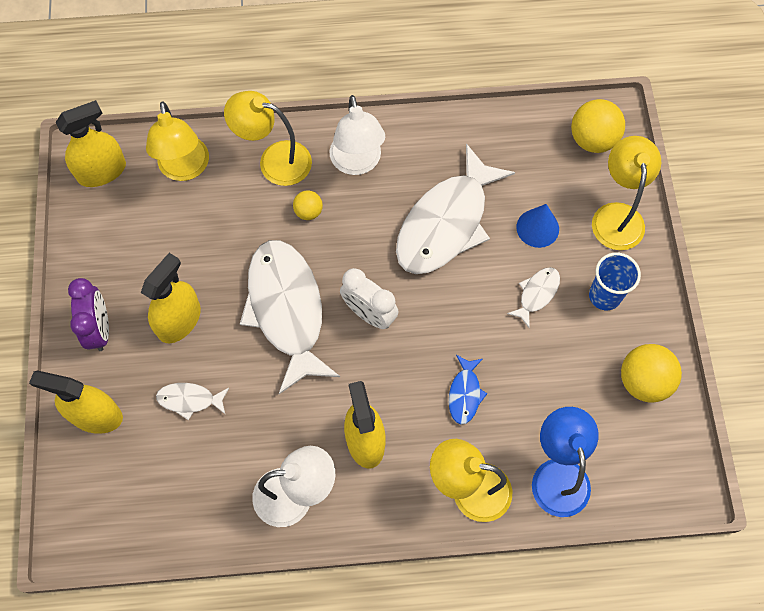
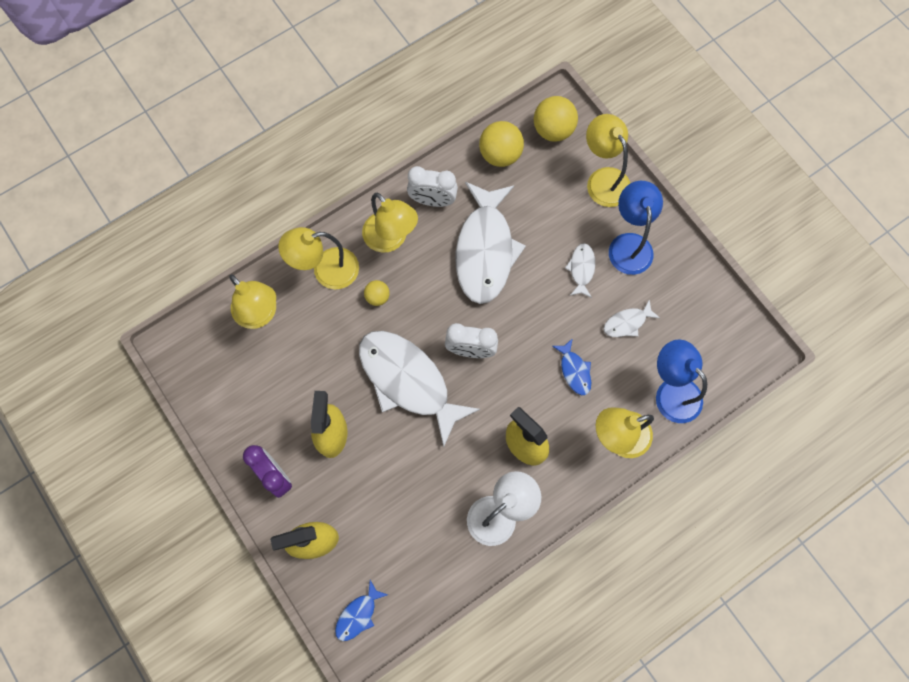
camera: 30 degrees left, 5 degrees up
(90, 513) = (358, 615): none -> blue fish
(102, 171) = (195, 352): yellow spray bottle -> none
(189, 400) = (378, 489): white fish -> white fish (627, 323)
(357, 163) = (391, 239): white lamp -> yellow lamp
(423, 147) = (432, 201): none -> white clock
(537, 228) = (553, 219): blue cone -> none
(604, 296) = (629, 244): blue cup -> blue lamp
(643, 381) = (691, 292): yellow ball -> yellow ball (500, 155)

